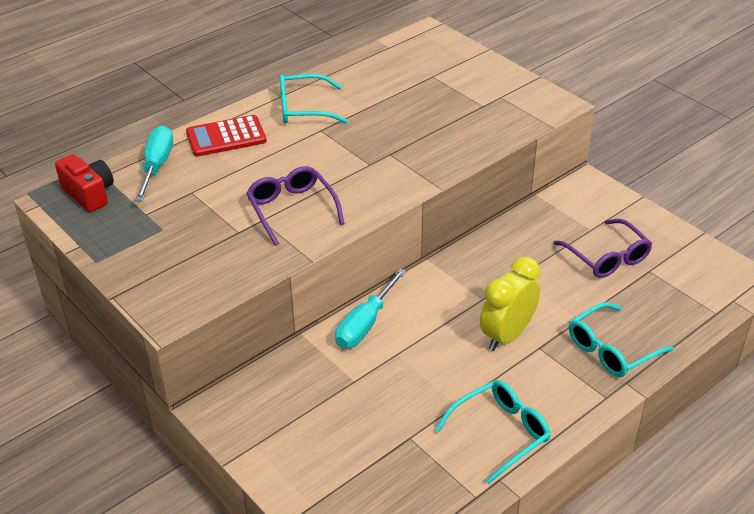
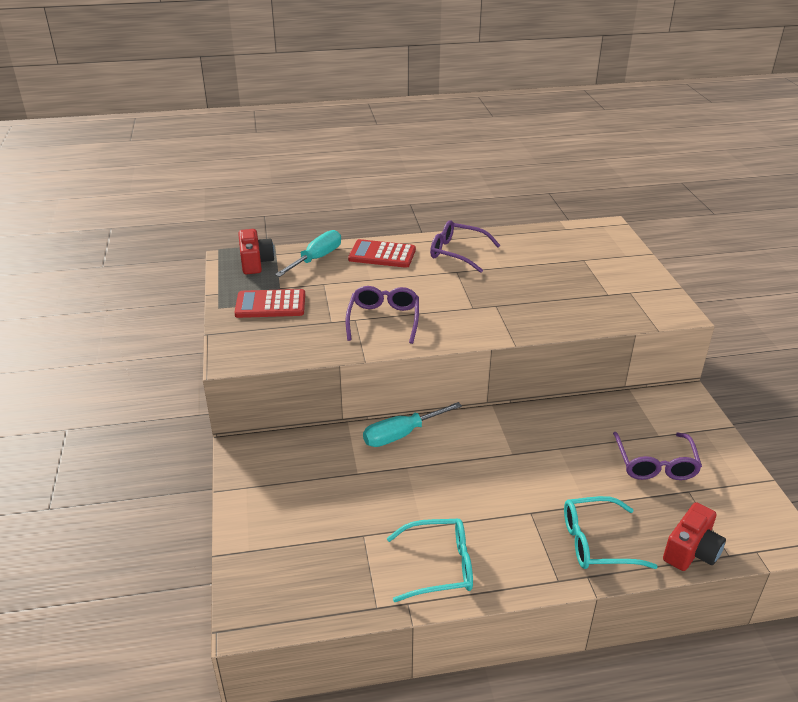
camera: 30 degrees right, 5 degrees down
(154, 237) = (270, 305): none -> red calculator
(303, 109) = (457, 253): turquoise glasses -> purple glasses
(507, 335) = (510, 491): yellow clock -> none
(687, 322) = (691, 551): none -> red camera

